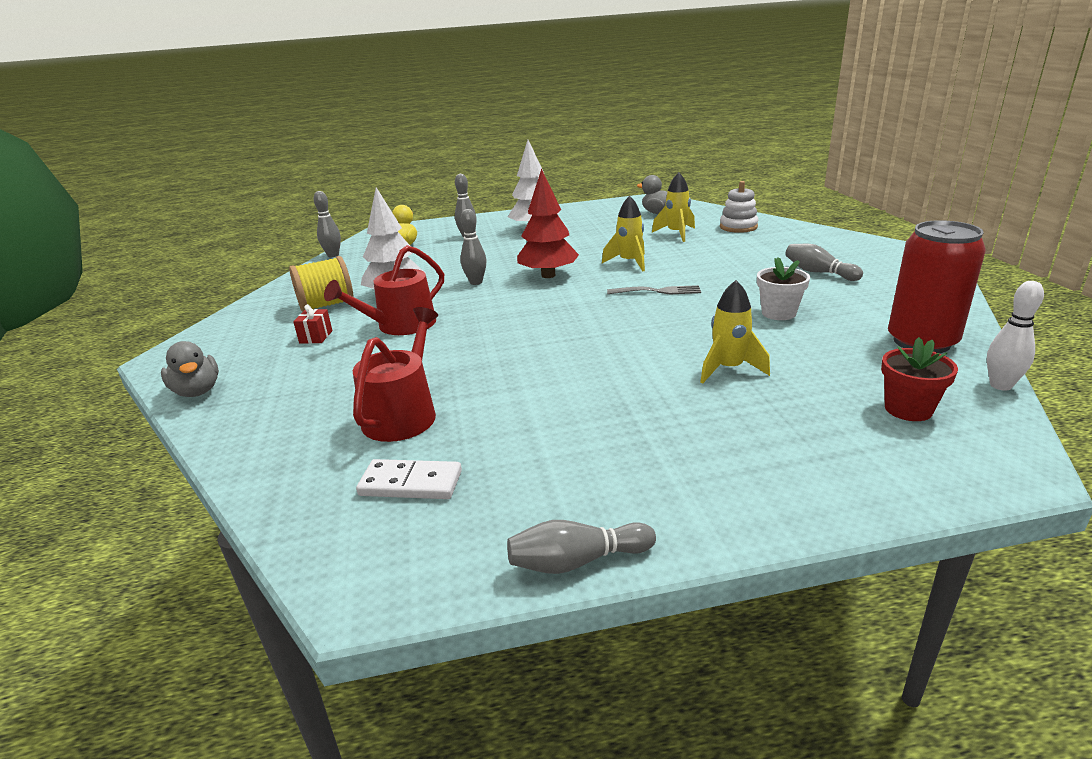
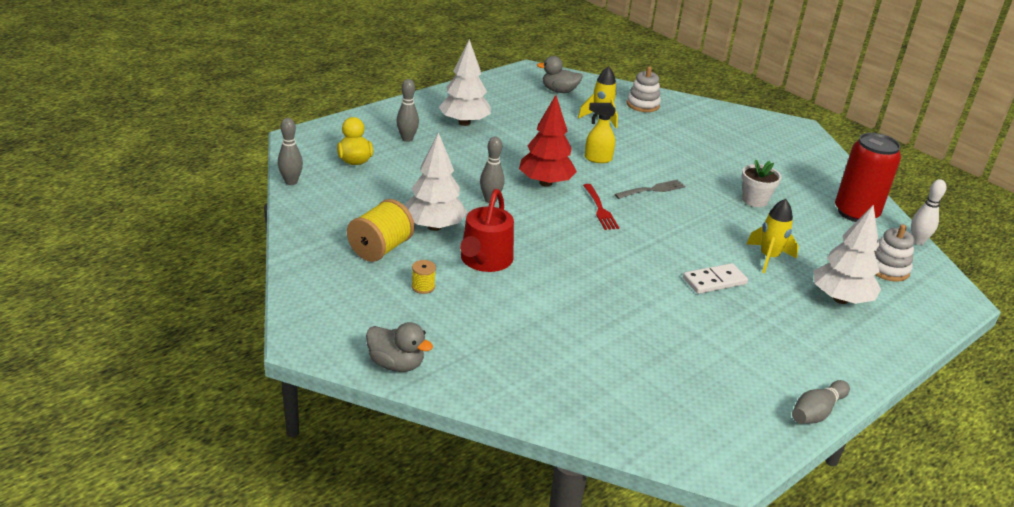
camera: 35 degrees left, 5 degrees up
(316, 337) = (423, 287): red gift -> yellow spool
(403, 414) = (598, 343): red watering can -> none
(410, 483) = (671, 393): white domino -> white domino (714, 281)
(576, 300) = (599, 209): none -> red fork
(629, 262) = (597, 159): yellow rocket -> yellow spray bottle
(786, 430) = (840, 299): none -> white tree
(819, 272) = (746, 154): grey bowling pin -> none
(908, 409) = (887, 269): red flower pot -> white stacking toy

